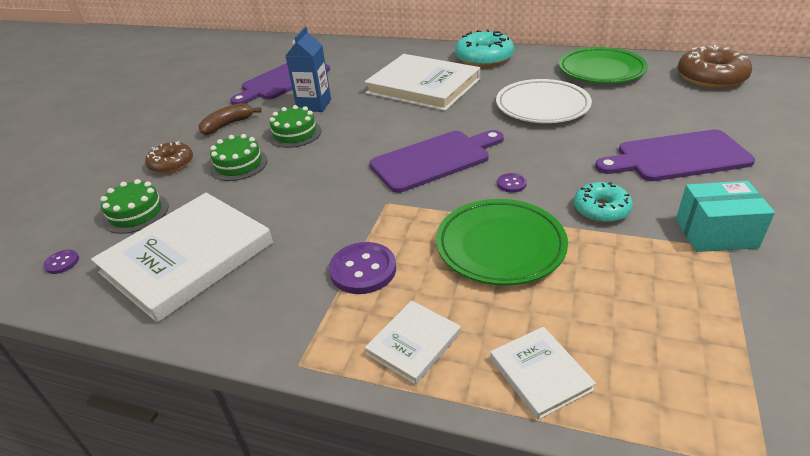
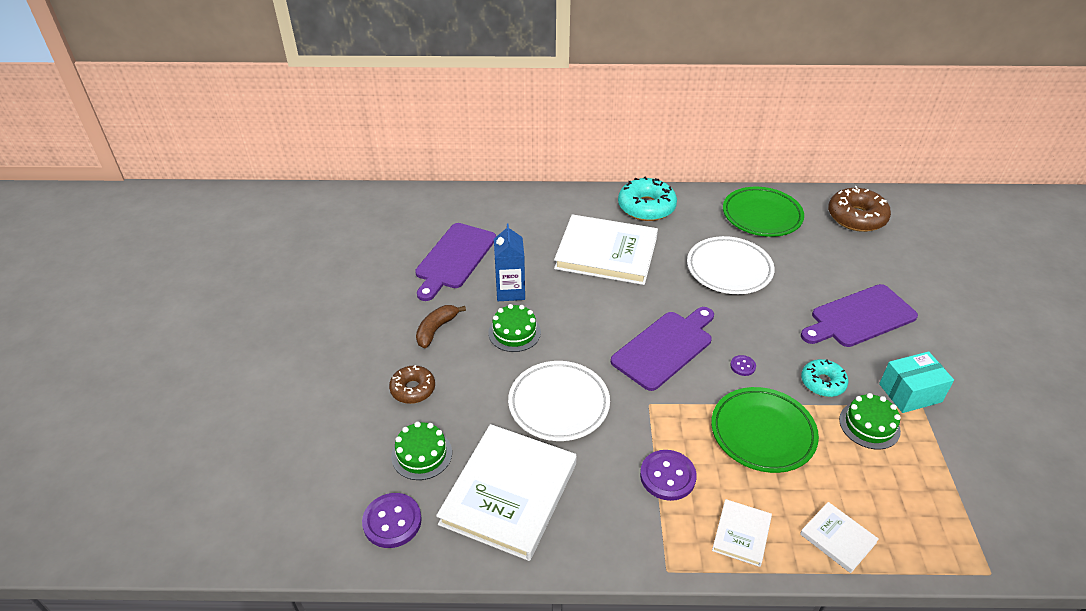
camera: 20 degrees left, 5 degrees up
(62, 263) = (392, 521): purple button -> purple button, size x1.97
(238, 164) = (483, 380): green cake -> green cake (869, 425)
(294, 191) = (559, 404): none -> white plate

